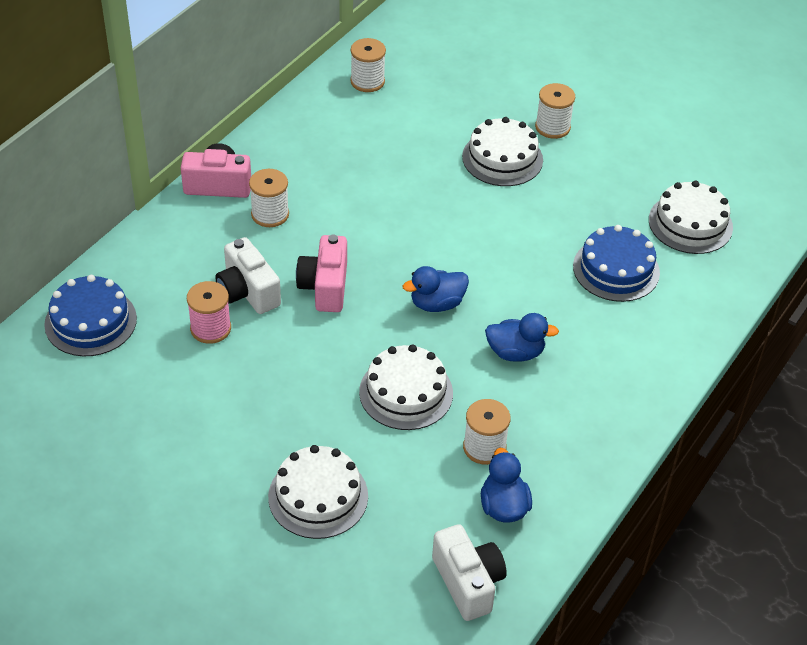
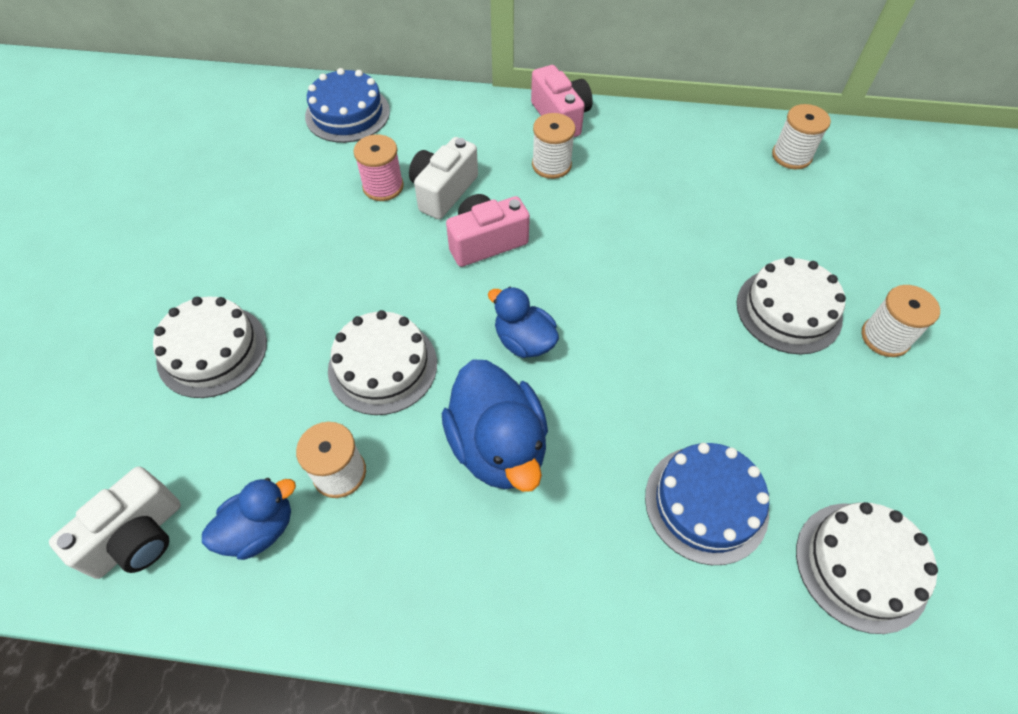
camera: 65 degrees right, 10 degrees up
(515, 352) = (498, 446): blue duck -> blue duck, size x1.65

